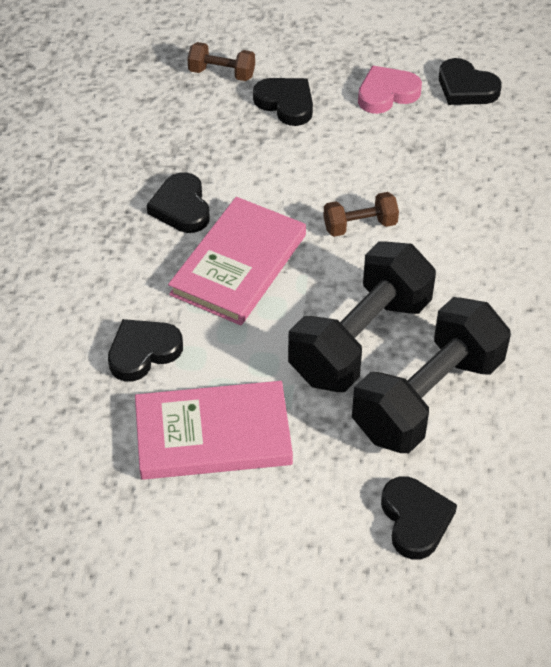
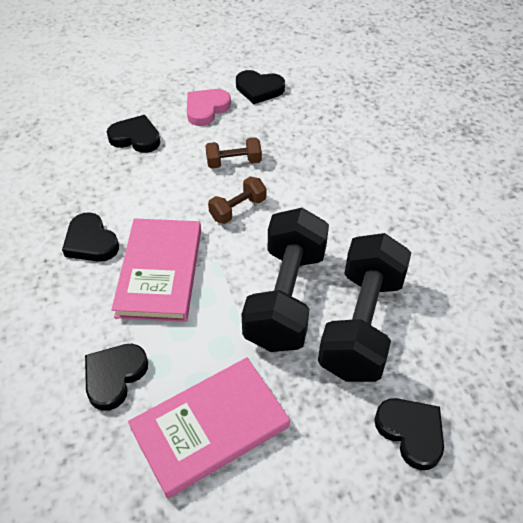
camera: 25 degrees left, 0 degrees up
(222, 73) = (75, 130): brown dumbbell -> brown dumbbell (234, 162)

